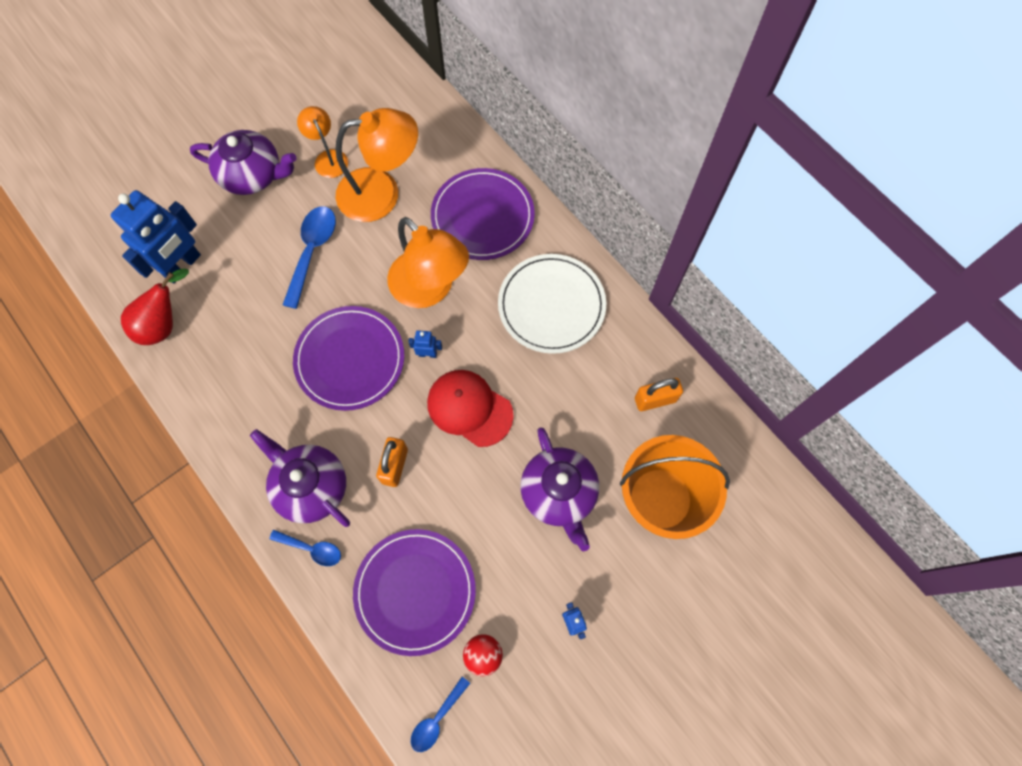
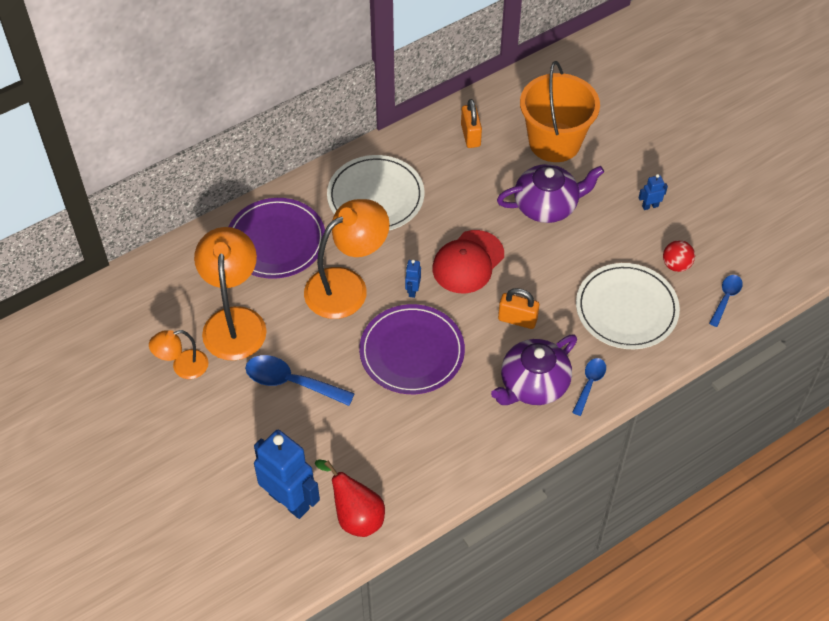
camera: 85 degrees left, 15 degrees down
(253, 175) = (189, 437): purple teapot -> none
(415, 591) = (626, 309): purple plate -> white plate
(437, 719) = (726, 298): blue spoon -> blue spoon turned 105 degrees counterclockwise

